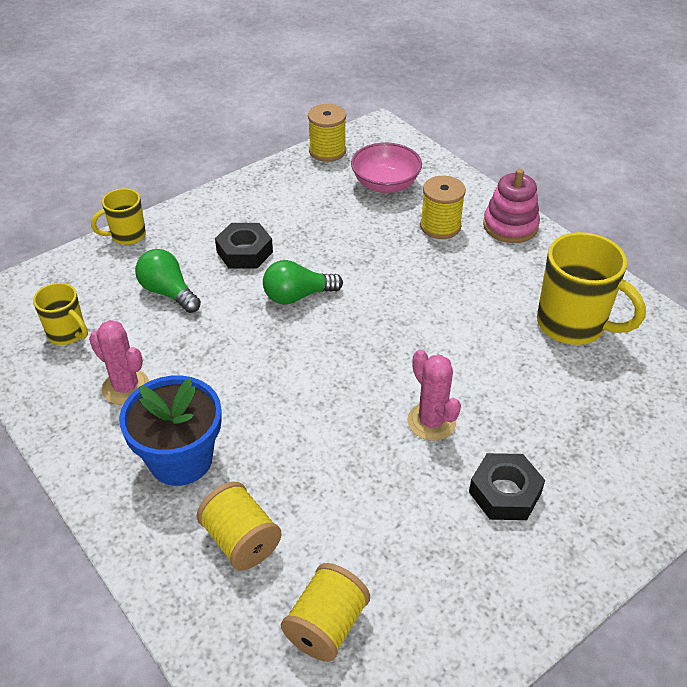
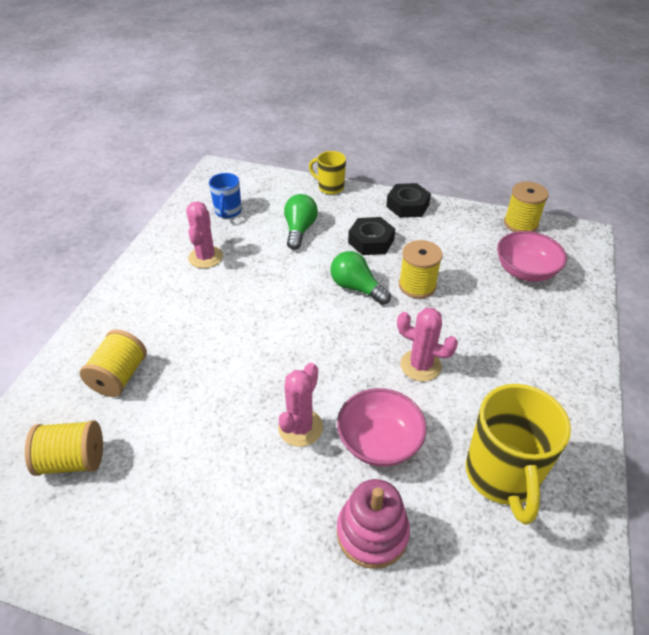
camera: 55 degrees right, 0 degrees up
(68, 333) = (228, 212): yellow mug -> blue mug
(180, 459) = (166, 312): blue flower pot -> none
(430, 307) = (420, 365): none -> pink cactus
(440, 226) = (518, 325): yellow spool -> yellow spool (417, 285)
(487, 377) = (379, 442): none -> pink bowl
(505, 492) = (263, 515): black nut -> black nut (407, 205)
(510, 226) = (575, 370): pink stacking toy -> pink stacking toy (372, 533)

